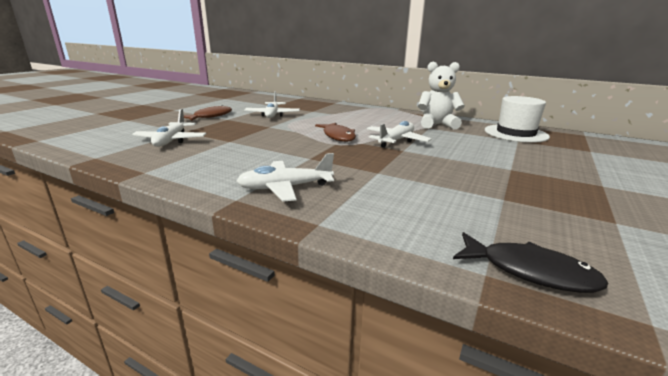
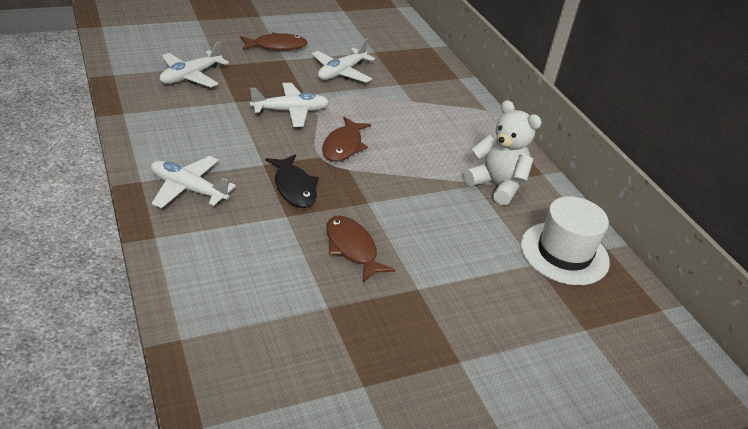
camera: 35 degrees right, 15 degrees up
(396, 141) = (389, 185): white plane -> white plane (290, 111)
(444, 169) = (352, 248): none -> brown fish
(529, 271) = (209, 357): black fish -> black fish (294, 187)

